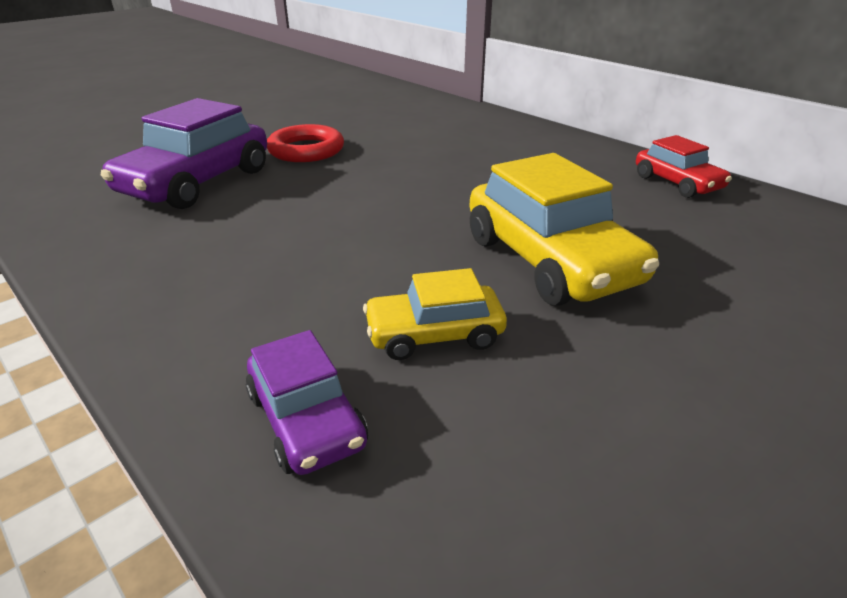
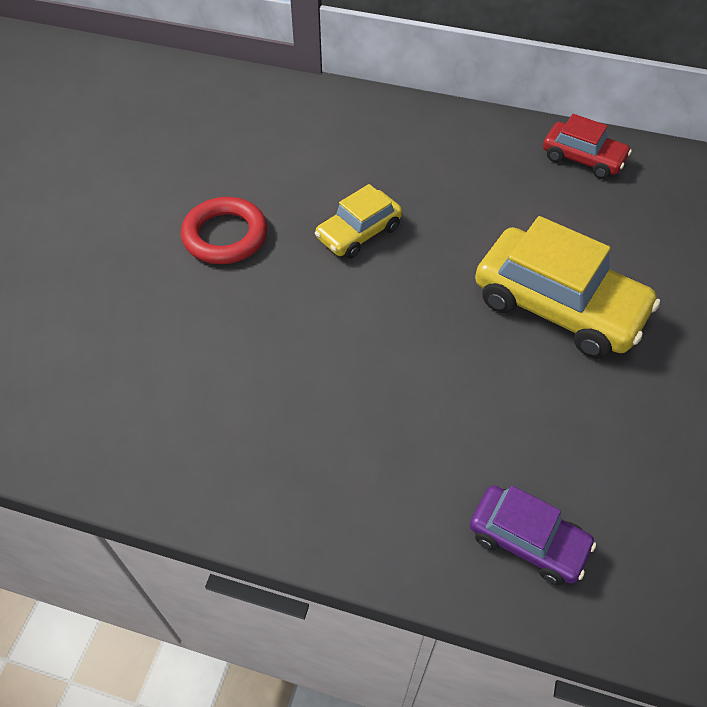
camera: 30 degrees left, 20 degrees up
(197, 182) = (170, 335): purple car -> none
(434, 334) = (540, 425): yellow car -> yellow car (359, 233)

